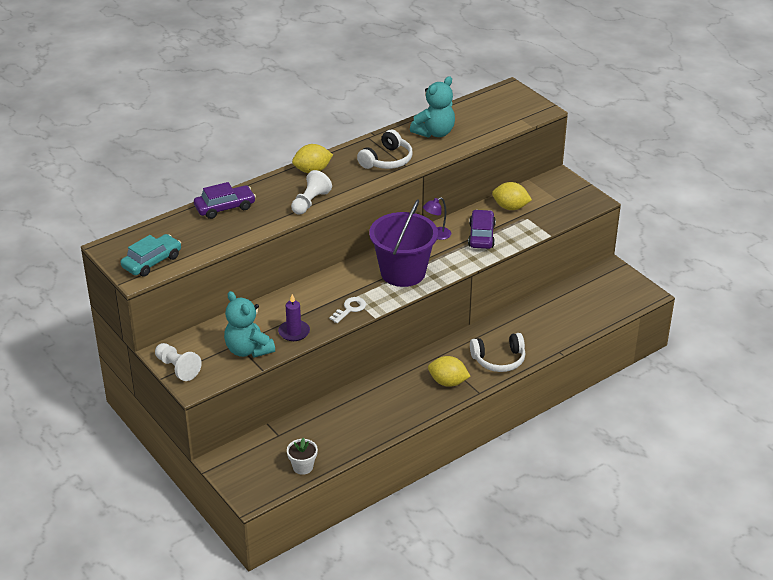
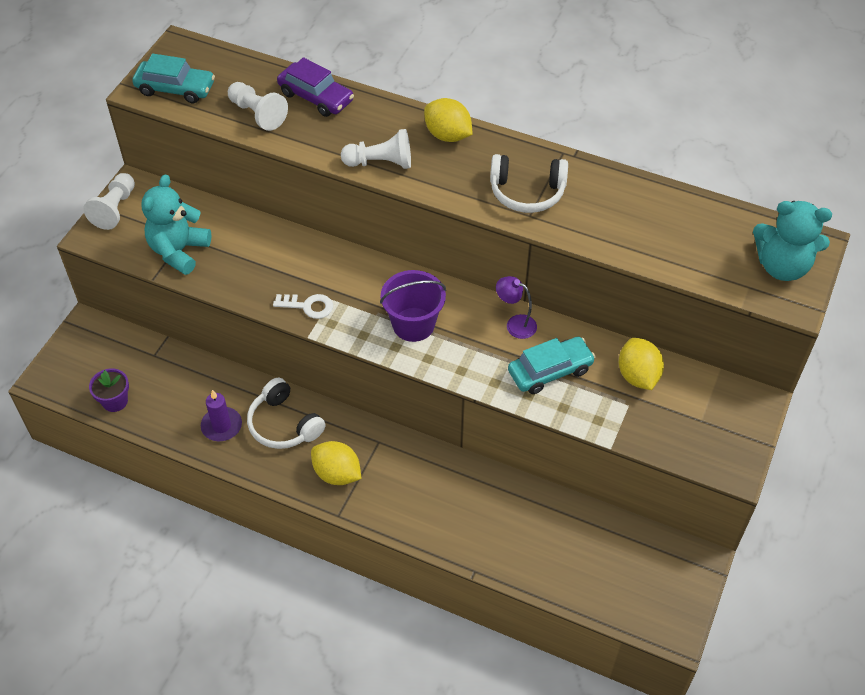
camera: 60 degrees right, 15 degrees up
(215, 235) = (257, 114): none -> white pawn
(294, 332) = (234, 275): purple candle -> purple candle (221, 426)
(303, 467) = (115, 401): white flower pot -> purple flower pot
(403, 272) = (413, 324): purple bucket -> purple bucket, size x0.66
(434, 133) = (630, 211): turquoise teddy bear -> turquoise teddy bear (782, 266)
(448, 382) = (337, 474): yellow lemon -> yellow lemon turned 45 degrees counterclockwise
(481, 235) = (550, 371): purple car -> turquoise car
(499, 360) = (413, 509): white headphones -> white headphones (283, 424)

